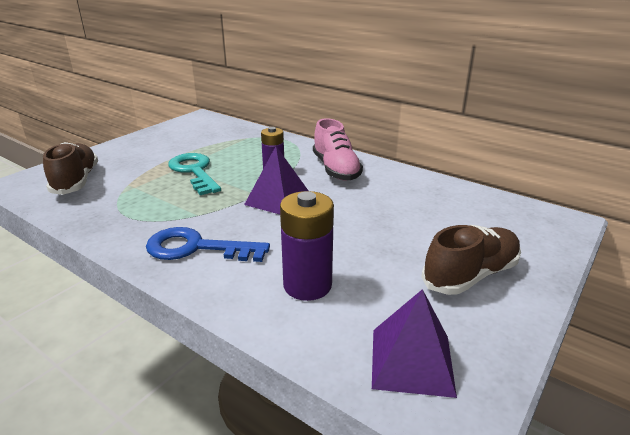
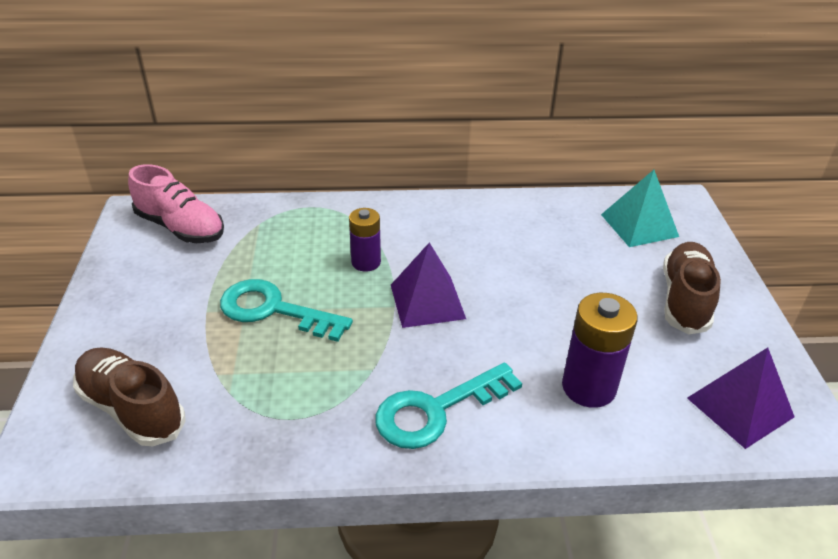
camera: 40 degrees left, 10 degrees up
(196, 248) = (436, 410): blue key -> turquoise key
(336, 169) = (429, 229): pink shoe -> pink shoe (181, 227)
(500, 220) = (639, 225): none -> turquoise pyramid

